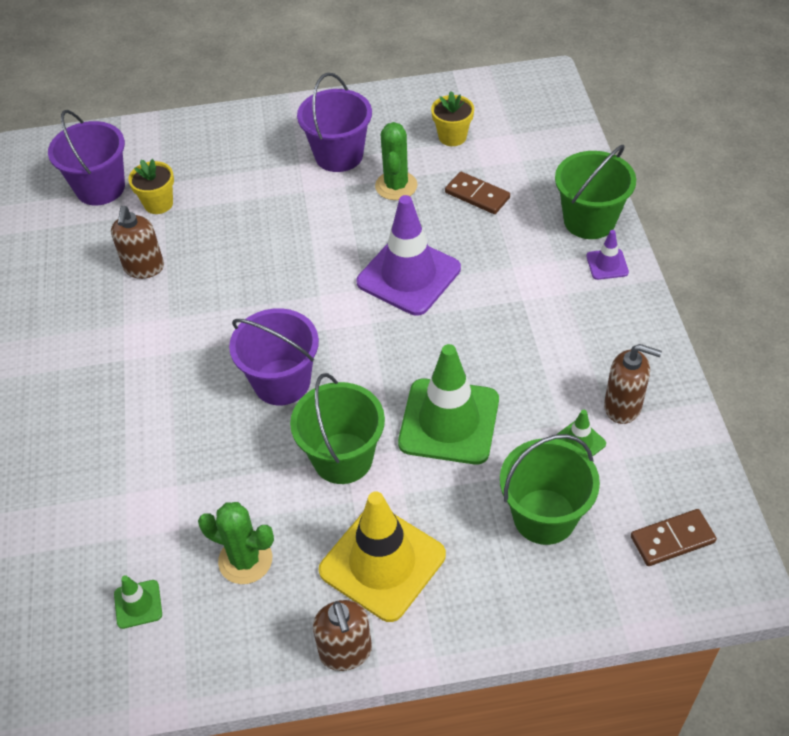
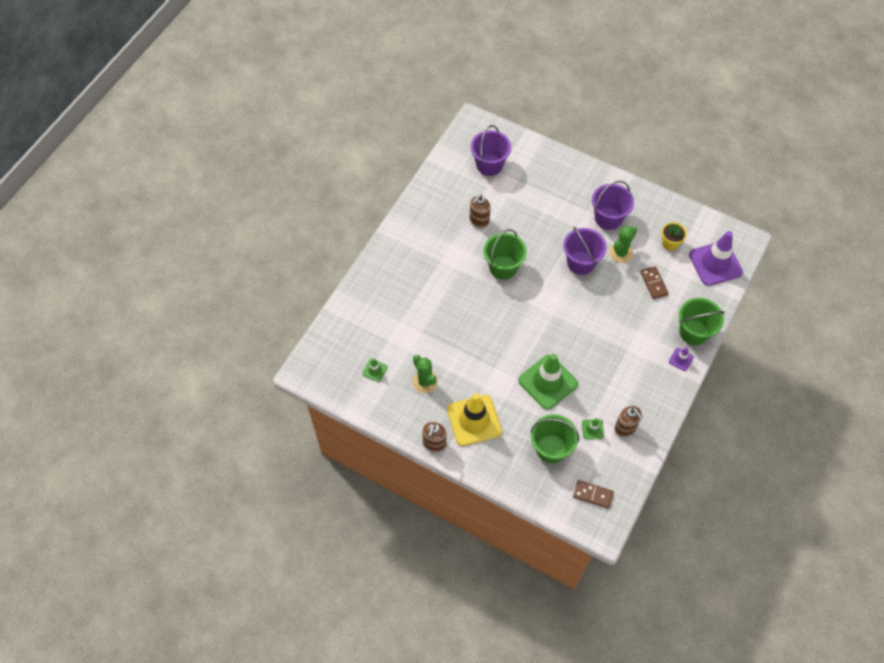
camera: 35 degrees right, 10 degrees up
(158, 203) = (508, 190): yellow flower pot -> none
(282, 382) = (495, 316): purple bucket -> purple bucket (581, 262)
(343, 458) = (493, 367): green bucket -> green bucket (503, 267)
(408, 275) = (588, 303): purple traffic cone -> purple traffic cone (715, 263)

